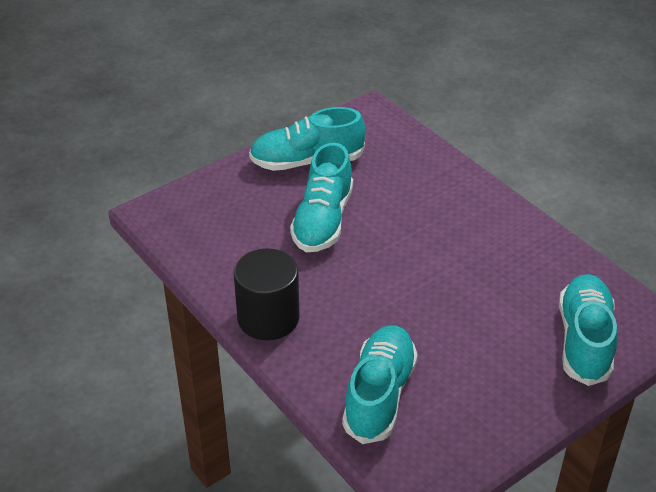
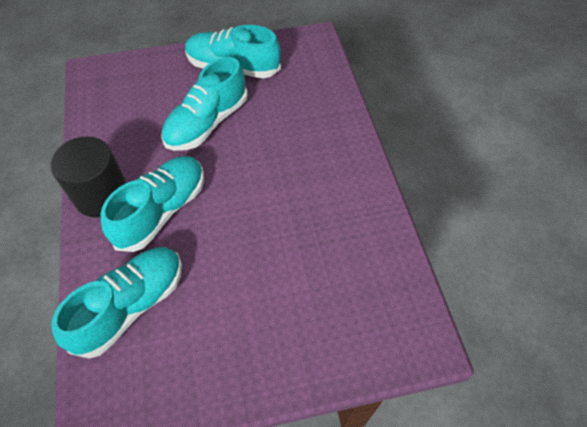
camera: 25 degrees right, 15 degrees up
(584, 341) = (343, 330): turquoise shoe -> turquoise shoe (162, 211)

